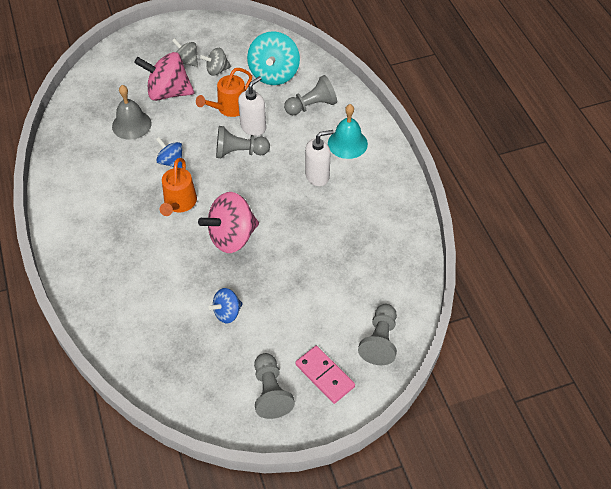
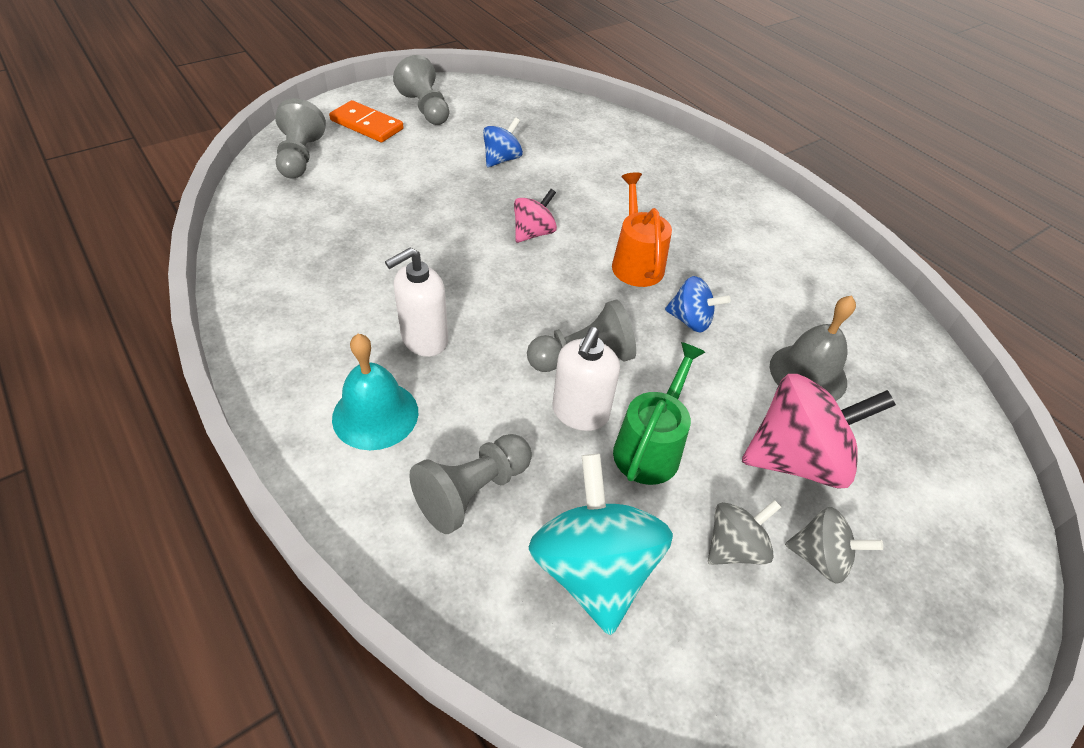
camera: 160 degrees right, 5 degrees down
(229, 108) = (650, 446): orange watering can -> green watering can
(232, 237) = (533, 233): pink spinning top -> pink spinning top, size x0.55
(324, 375) = (367, 125): pink domino -> orange domino

